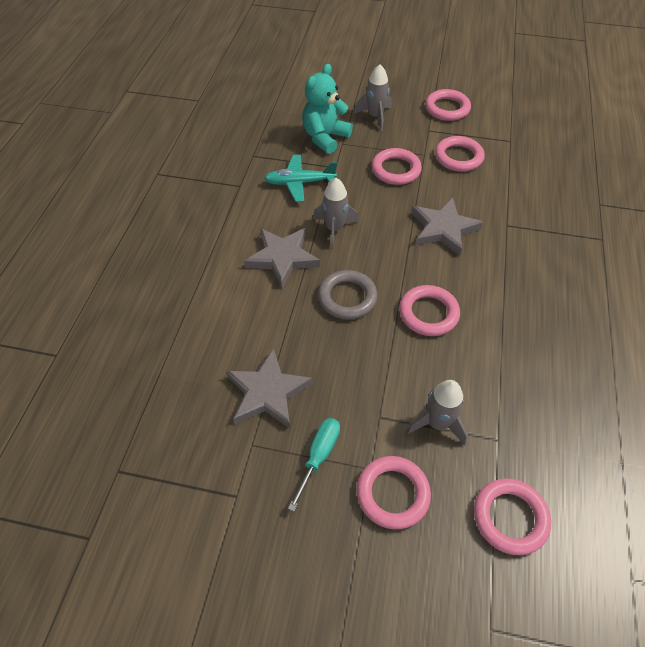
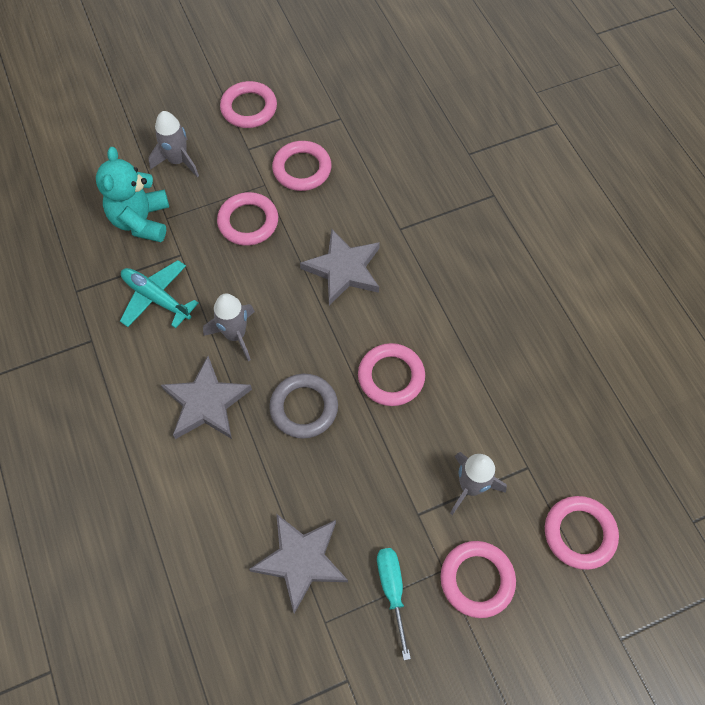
camera: 35 degrees left, 10 degrees up
(299, 183) = (156, 298): turquoise plane -> turquoise plane turned 75 degrees clockwise

